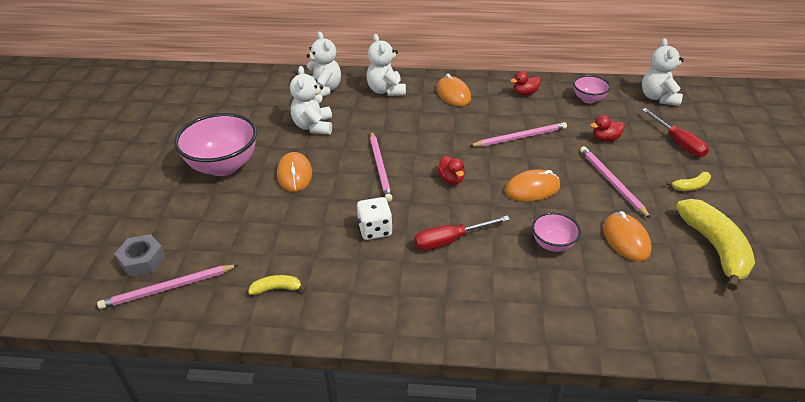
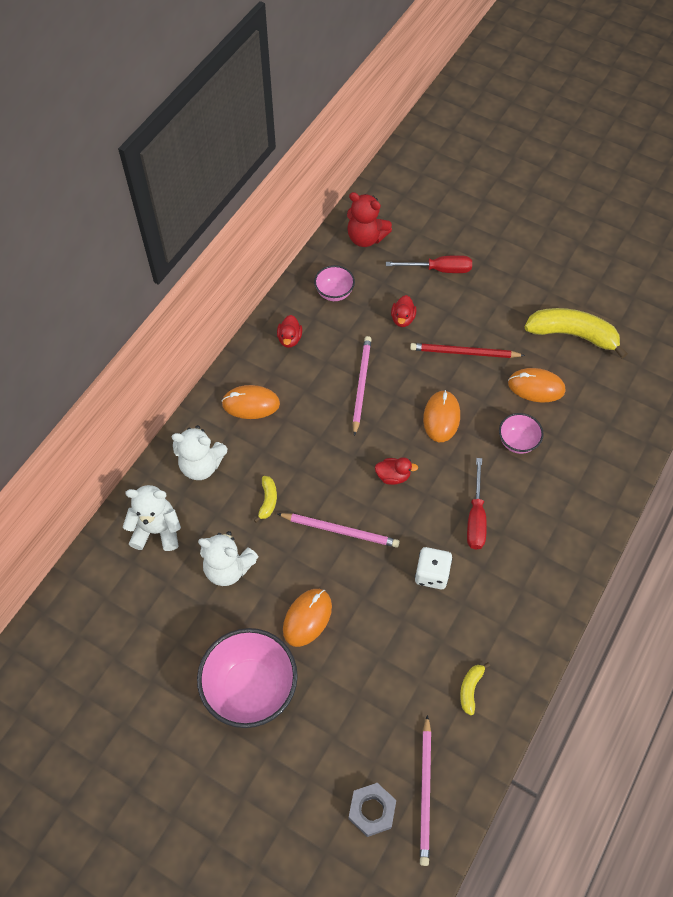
camera: 65 degrees left, 20 degrees up
(294, 174) = (307, 618): orange mouse -> orange mouse turned 75 degrees counterclockwise
(611, 182) = (464, 352): pink pencil -> red pencil
(658, 97) = (366, 238): white teddy bear -> red teddy bear
(691, 186) = (498, 301): yellow banana -> yellow banana (268, 500)

